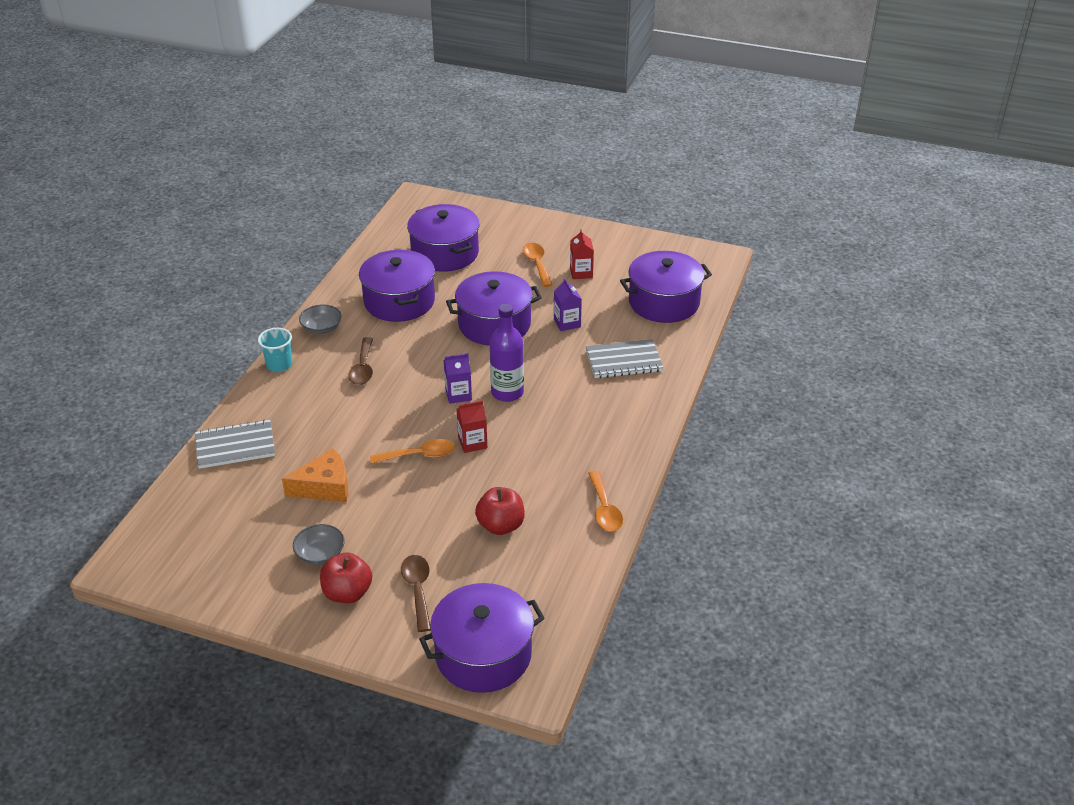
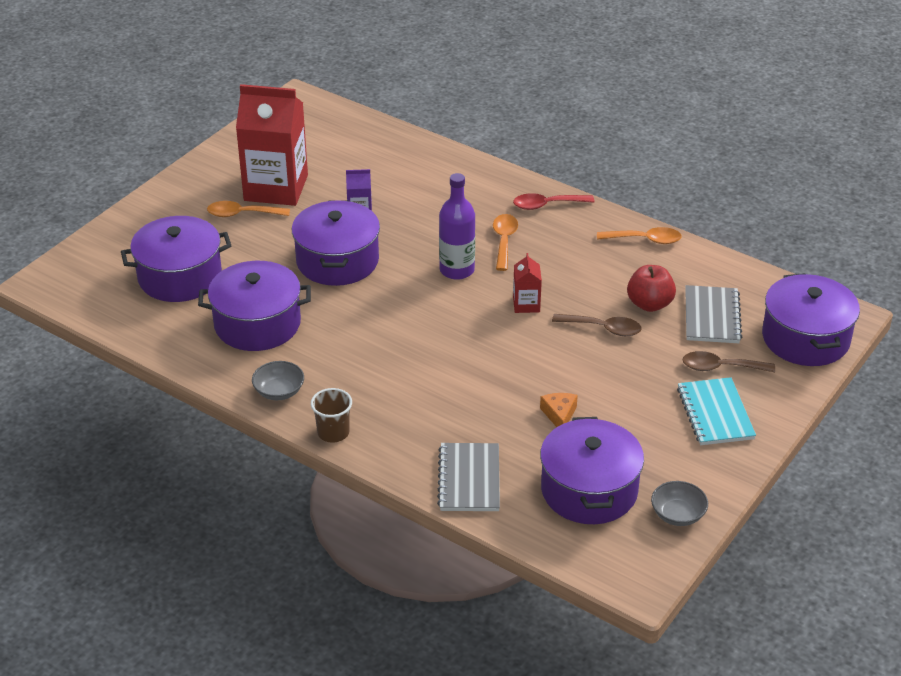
camera: 75 degrees left, 0 degrees up
(279, 364) = (333, 432): turquoise cup -> brown cup
(320, 554) = (659, 427): grey bowl -> grey bowl (678, 514)
(325, 486) = (559, 415): orange cheese -> orange cheese, size x0.62
(347, 593) = (715, 413): red apple -> turquoise notebook
(363, 368) = (370, 366): brown spoon -> brown spoon (603, 328)
(419, 455) = (533, 343): orange spoon -> orange spoon (504, 241)
(458, 394) = (446, 303): purple carton -> none
(581, 273) = (276, 188): red carton -> red carton, size x2.30
(623, 361) = (439, 189): grey notebook -> grey notebook (711, 316)
(631, 433) = (547, 205): none -> red spoon
(664, 302) = (356, 147): purple pot -> purple pot (589, 490)

